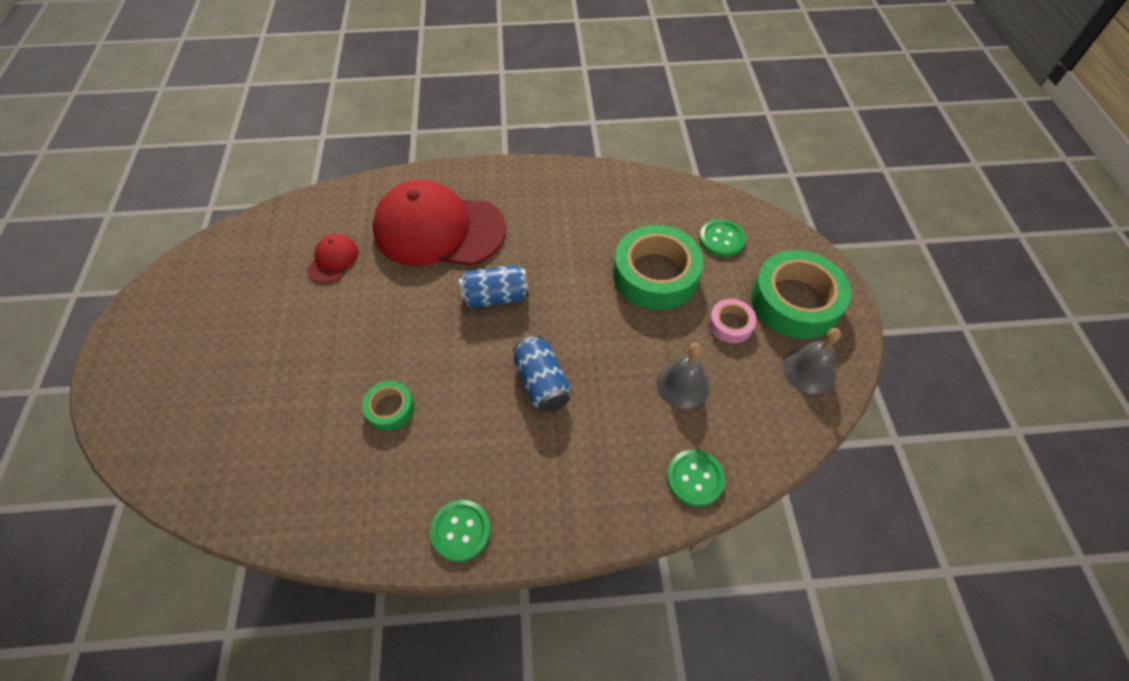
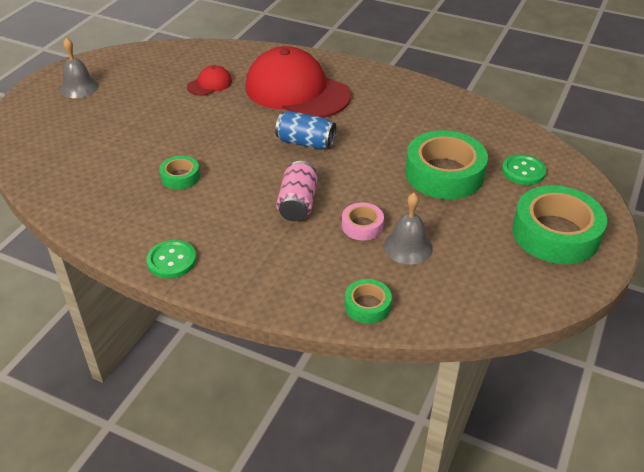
camera: 30 degrees right, 15 degrees down
(542, 383) = (298, 204): blue can -> pink can
(694, 478) = (367, 305): green button -> green tape
(730, 324) = (482, 226): pink tape -> pink tape (362, 226)
(809, 370) = (528, 281): grey bell -> grey bell (79, 87)

